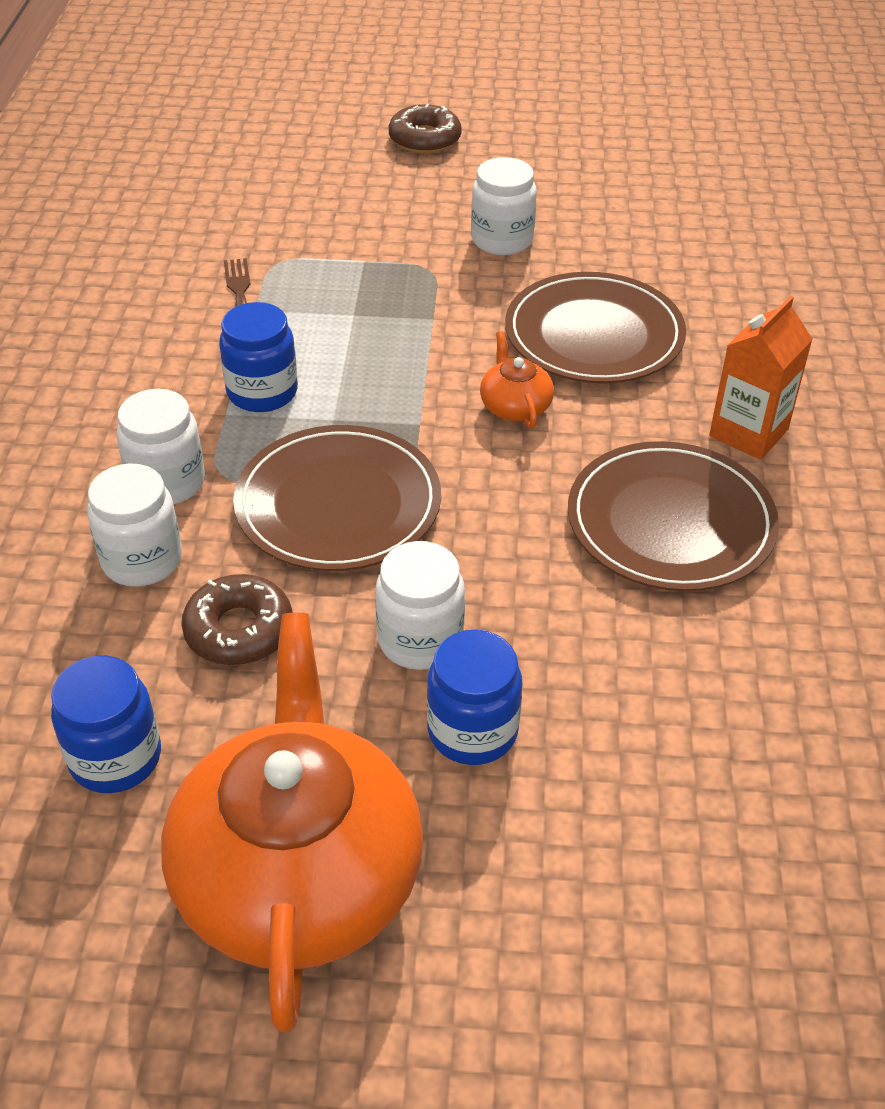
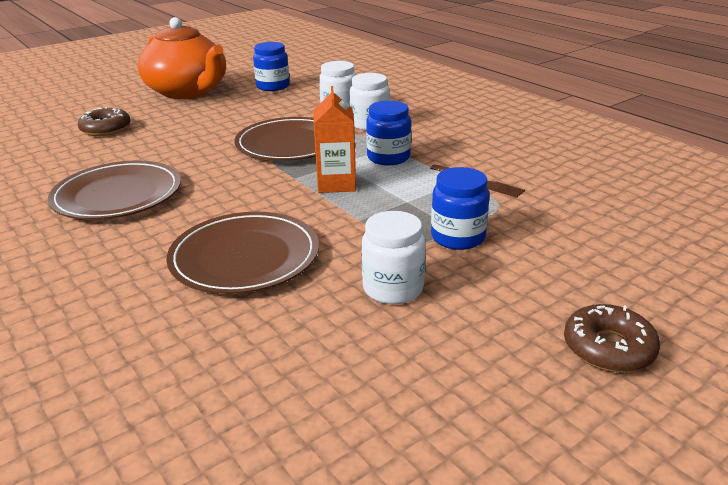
camera: 140 degrees right, 15 degrees down
(239, 630) = (276, 111): brown donut -> brown donut (106, 129)
(420, 640) = (204, 130): white jar -> none
(472, 731) = (160, 123): blue jar -> blue jar (458, 237)
(515, 406) = (253, 203): orange teapot -> none
(748, 433) = (90, 249): orange carton -> orange carton (336, 184)

